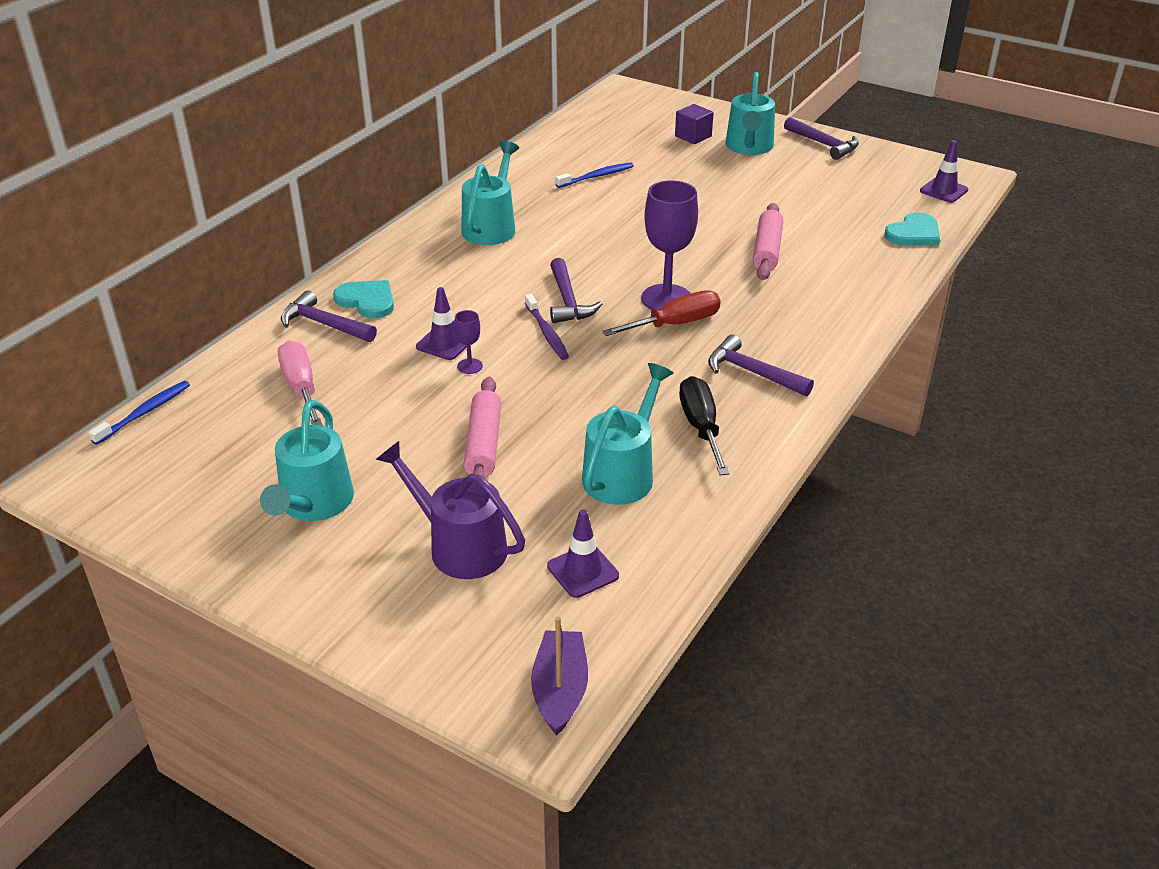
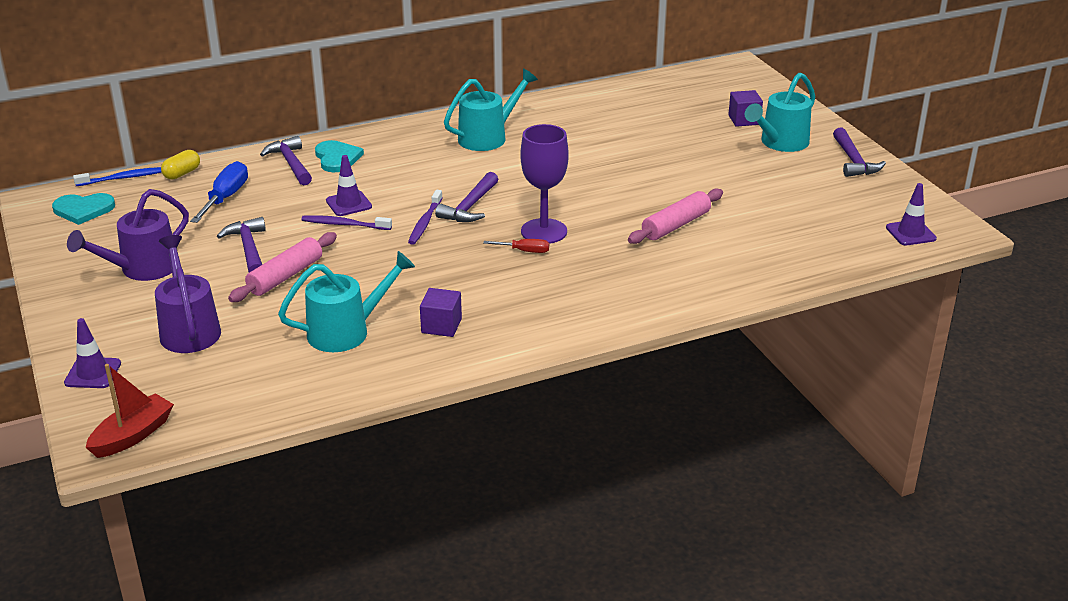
camera: 35 degrees right, 5 degrees down
(212, 380) = (182, 173): none -> yellow capsule
(301, 387) = (226, 197): pink screwdriver -> blue screwdriver
(313, 505) = (142, 269): turquoise watering can -> purple watering can
(470, 366) = (344, 224): purple goblet -> purple toothbrush
(560, 690) = (133, 435): purple boat -> red boat
(583, 571) = (239, 377): purple traffic cone -> purple traffic cone (93, 373)
(597, 176) = (618, 126): blue toothbrush -> none
(675, 324) = (525, 251): red screwdriver -> red screwdriver, size x0.57
(701, 427) = (441, 326): black screwdriver -> purple cube
(752, 372) = (533, 305): purple hammer -> purple hammer (249, 249)
(913, 233) = (826, 257): turquoise heart -> turquoise heart (83, 210)

